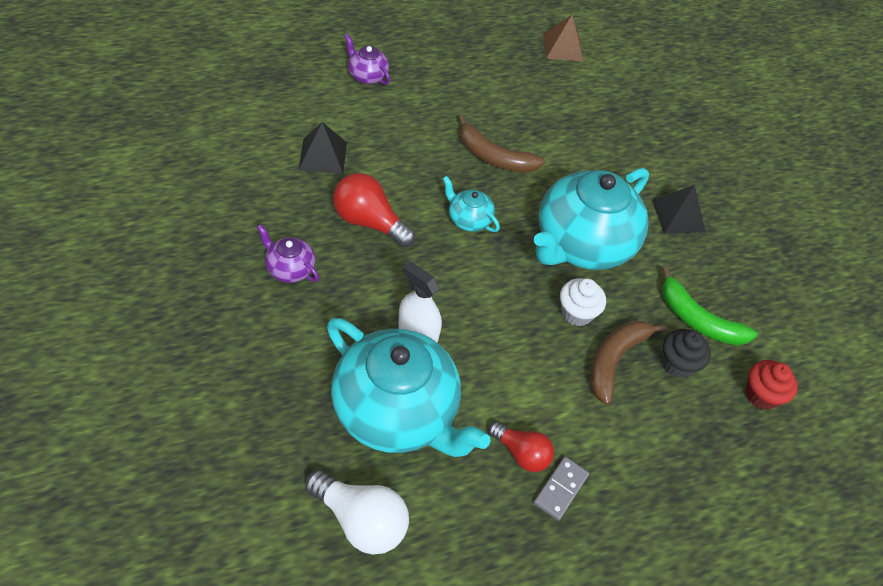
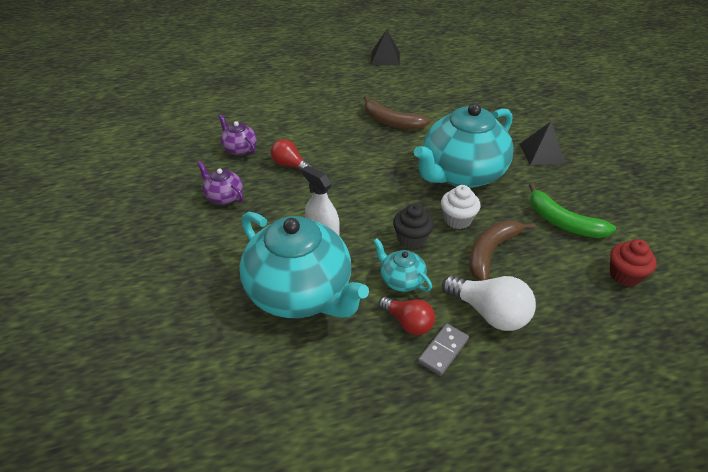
camera: 10 degrees right, 10 degrees down
(323, 156) = (259, 126): black pyramid -> black pyramid (385, 58)
(360, 520) = (261, 376): white light bulb -> white light bulb (489, 313)
(367, 76) = (297, 79): purple teapot -> purple teapot (239, 148)
(369, 222) = (290, 165): red light bulb -> red light bulb, size x0.65
(468, 219) = (369, 161): turquoise teapot -> turquoise teapot (401, 280)
(563, 47) = (446, 56): brown pyramid -> none
(677, 364) = (546, 254): black cupcake -> black cupcake (411, 239)

